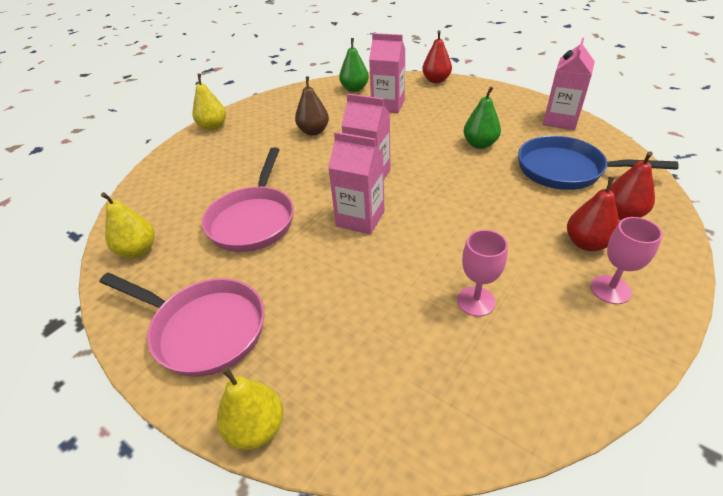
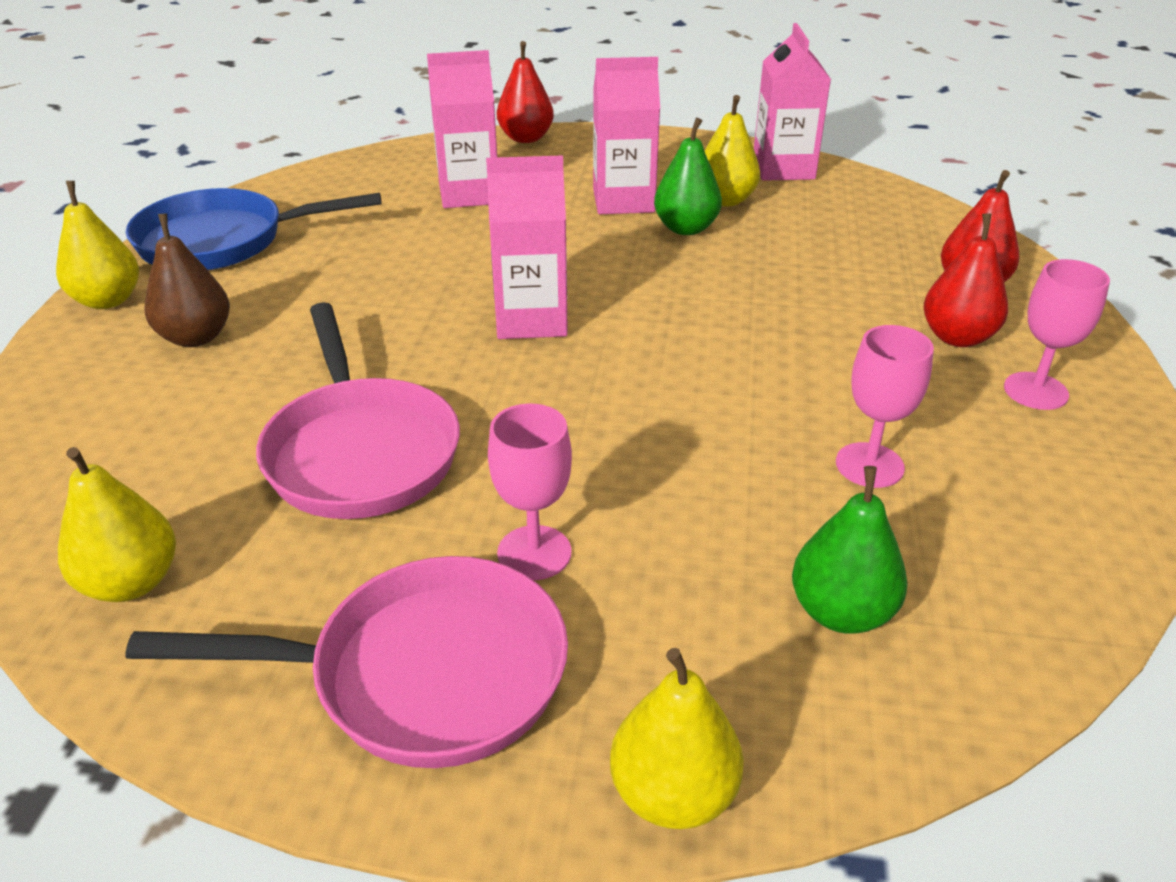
camera: 30 degrees left, 5 degrees down
(285, 291) = (534, 553): none -> pink goblet
(313, 131) = (354, 266): brown pear -> brown pear (196, 337)
(354, 89) = (377, 176): green pear -> green pear (841, 612)
(360, 219) = (575, 394): pink carton -> pink carton (623, 201)
(513, 132) = (725, 200): none -> yellow pear
(566, 170) = (848, 240): blue pan -> blue pan (222, 241)

